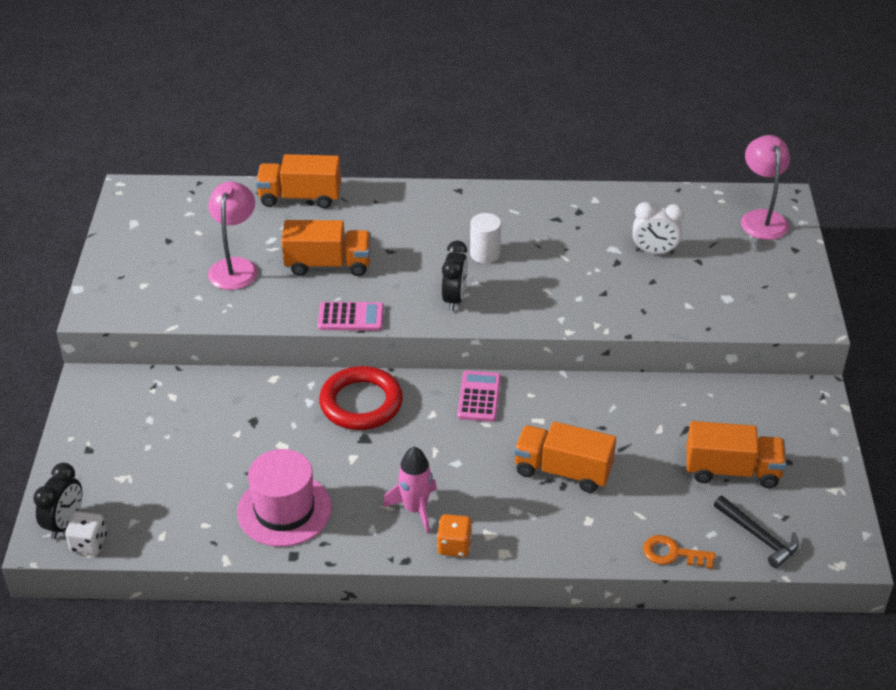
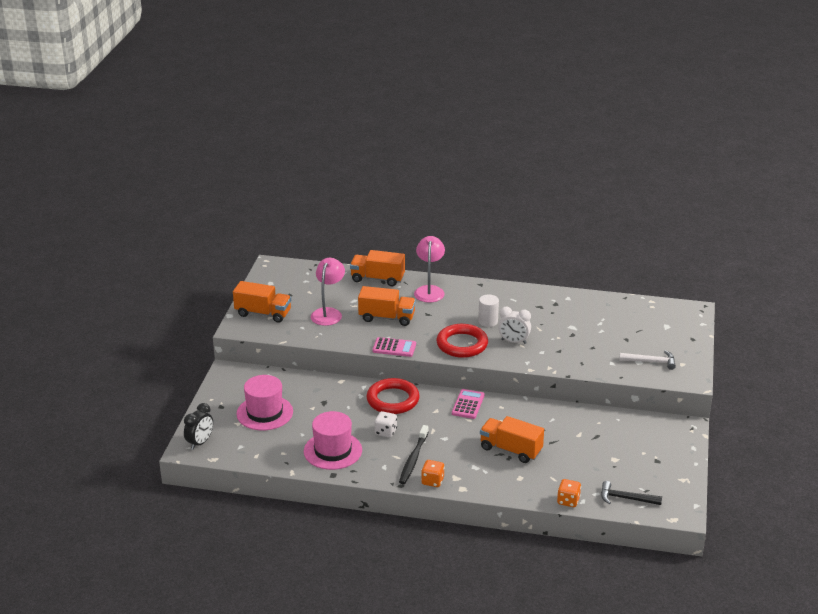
camera: 10 degrees right, 10 degrees down
(89, 543) = (212, 454): white dice -> white dice (385, 432)
(162, 453) = (264, 413): none -> pink hat
(415, 509) = (413, 459): pink rocket -> black toothbrush
(454, 299) = (462, 344): black clock -> red ring
(654, 252) = (598, 331): white clock -> white clock (513, 341)
(672, 553) = (568, 501): orange key -> orange dice
(732, 471) = (619, 462): orange truck -> orange truck (263, 313)
(745, 296) = (651, 362): none -> white hammer
(758, 536) = (626, 498): black hammer -> black hammer turned 135 degrees clockwise
(761, 218) = (676, 319): pink lamp -> pink lamp (429, 290)

